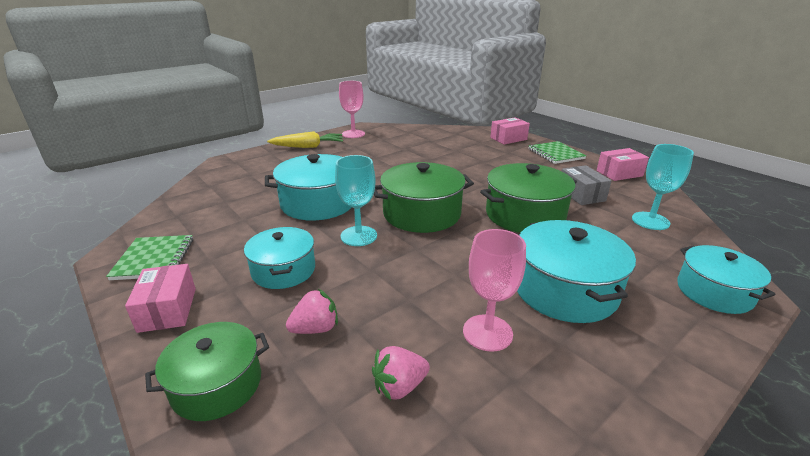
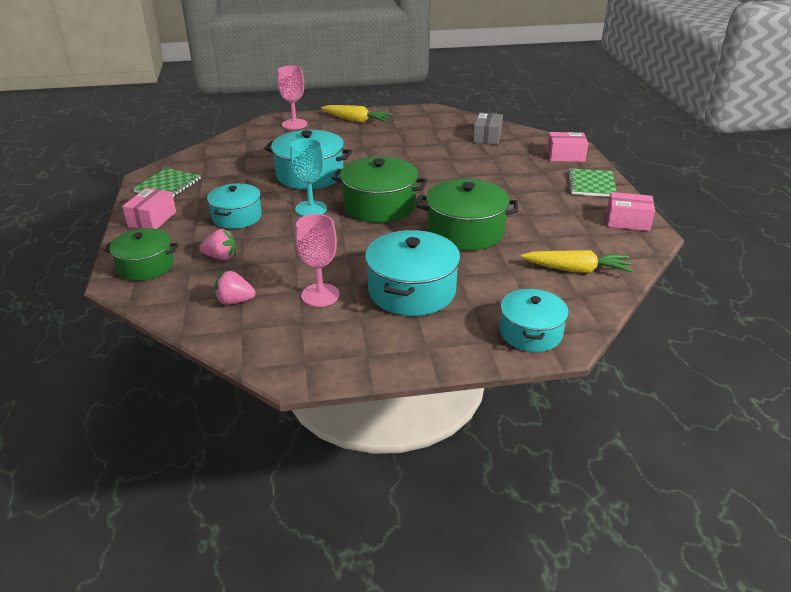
camera: 30 degrees right, 5 degrees up
(353, 134) = (412, 115): pink goblet -> pink goblet (294, 124)
(581, 194) = (548, 229): grey box -> grey box (487, 137)
(650, 221) = (576, 270): turquoise goblet -> yellow carrot

